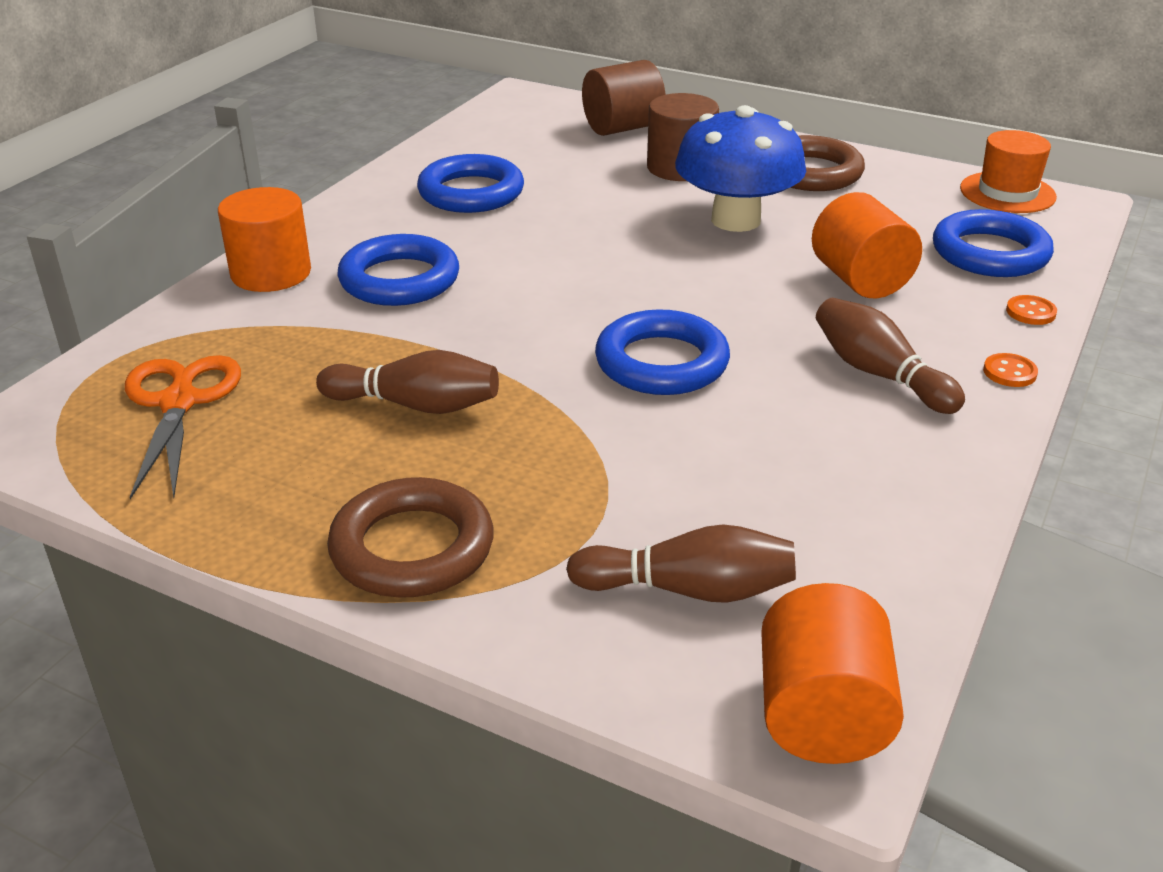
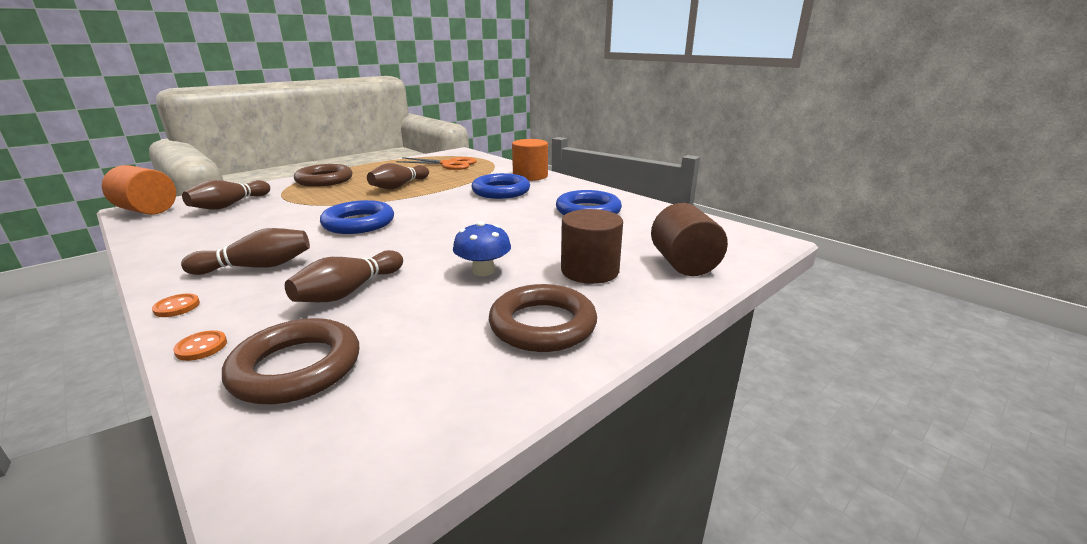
camera: 110 degrees right, 10 degrees down
(735, 220) = (483, 271): blue mushroom -> blue mushroom, size x0.57
(860, 280) = (349, 291): orange cylinder -> brown bowling pin
(990, 253) = (296, 368): blue ring -> brown ring
(1007, 193) = (383, 450): orange hat -> none

